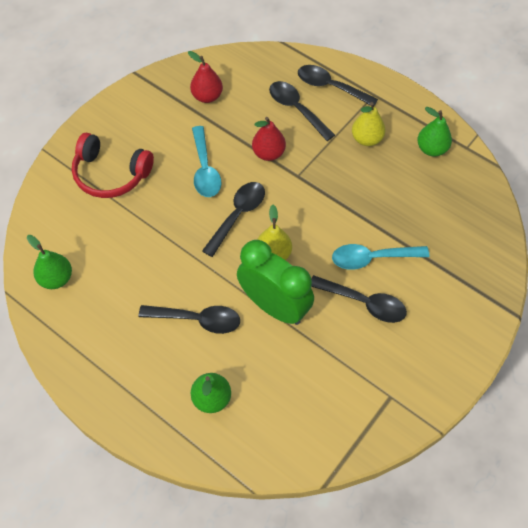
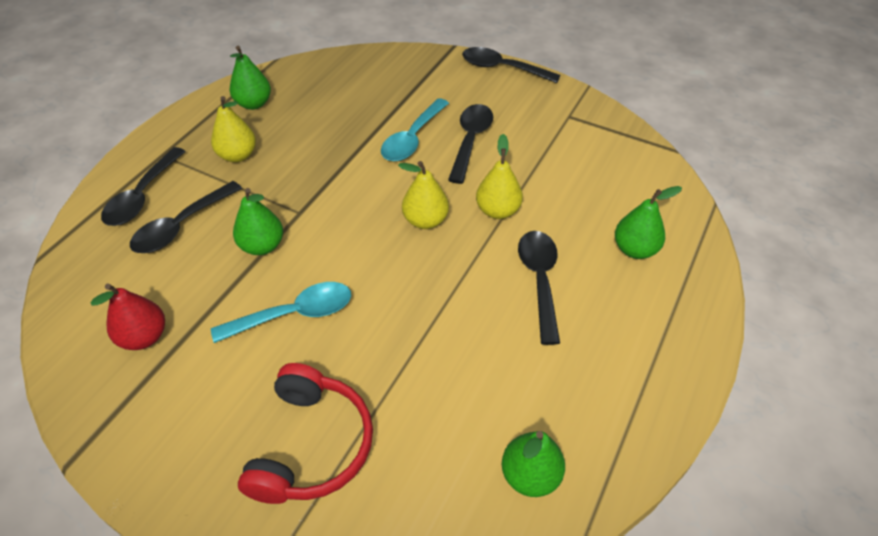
camera: 100 degrees left, 10 degrees down
(238, 215) = (371, 264): black spoon -> black spoon (502, 68)
(268, 153) = (262, 246): red pear -> green pear
(274, 306) = (497, 211): green clock -> yellow pear
(372, 258) = (412, 139): turquoise spoon -> turquoise spoon turned 45 degrees clockwise

